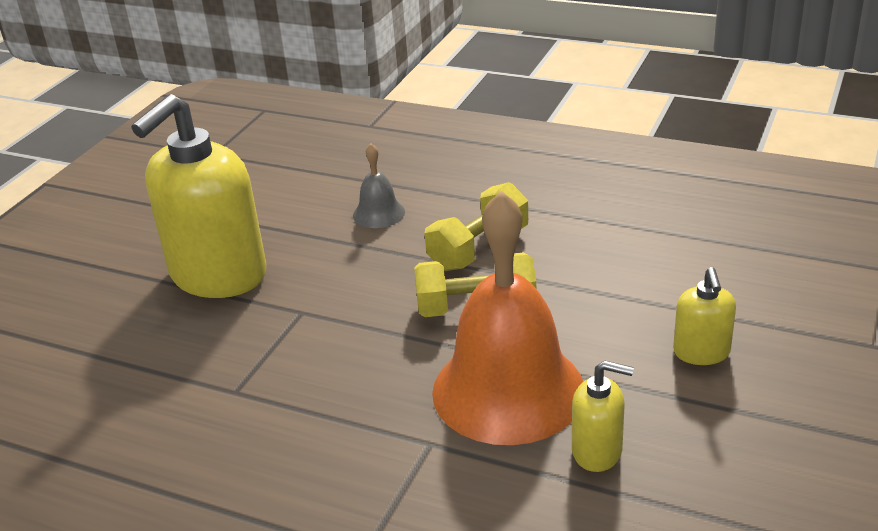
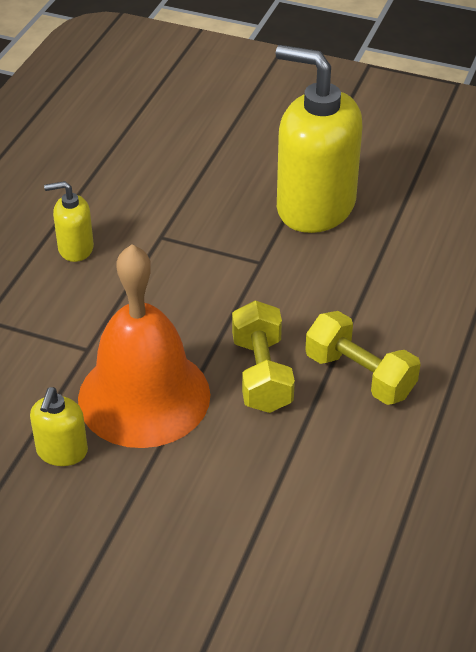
camera: 85 degrees right, 10 degrees up
(379, 213) = (421, 300): grey bell -> none
(701, 352) = (183, 539): yellow soap dispenser -> yellow soap dispenser (75, 248)

